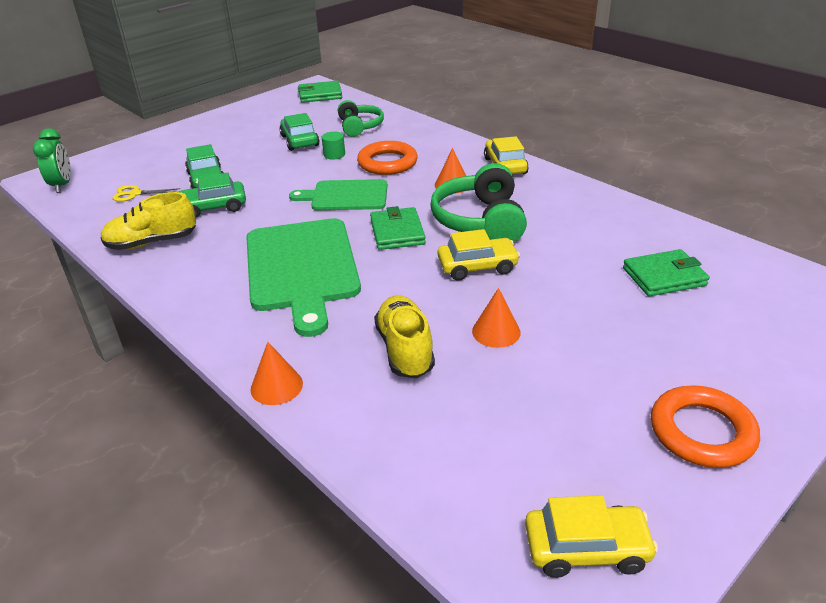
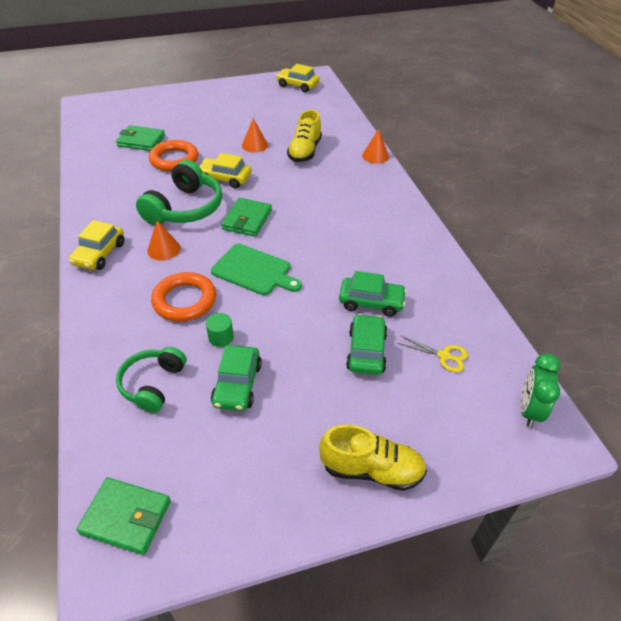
camera: 155 degrees left, 10 degrees up
(152, 242) = (431, 278): yellow shoe -> yellow shoe (371, 469)
(302, 268) = (329, 214): green cutting board -> none
(702, 432) = (223, 94): orange ring -> orange ring (174, 159)

